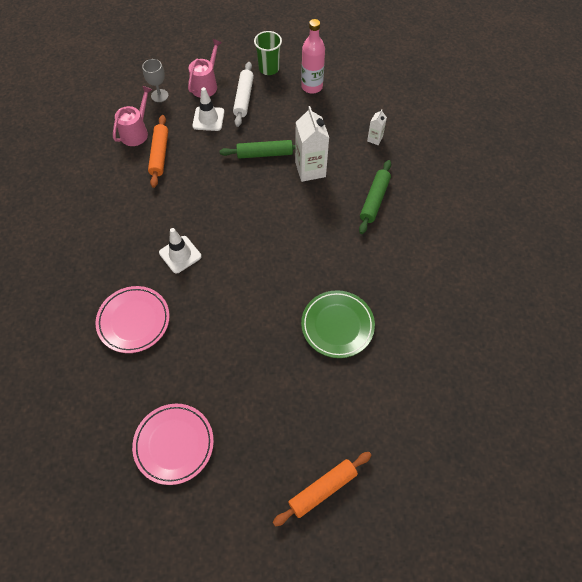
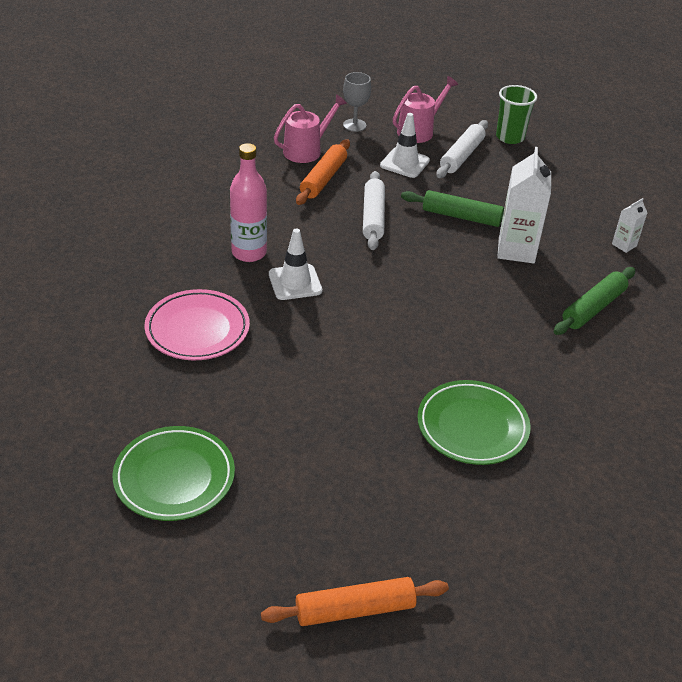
camera: 20 degrees right, 20 degrees down
(174, 444) = (174, 477): pink plate -> green plate
(207, 177) = (373, 217): none -> white rolling pin
(312, 87) = (560, 169): pink bottle -> pink bottle (249, 253)

